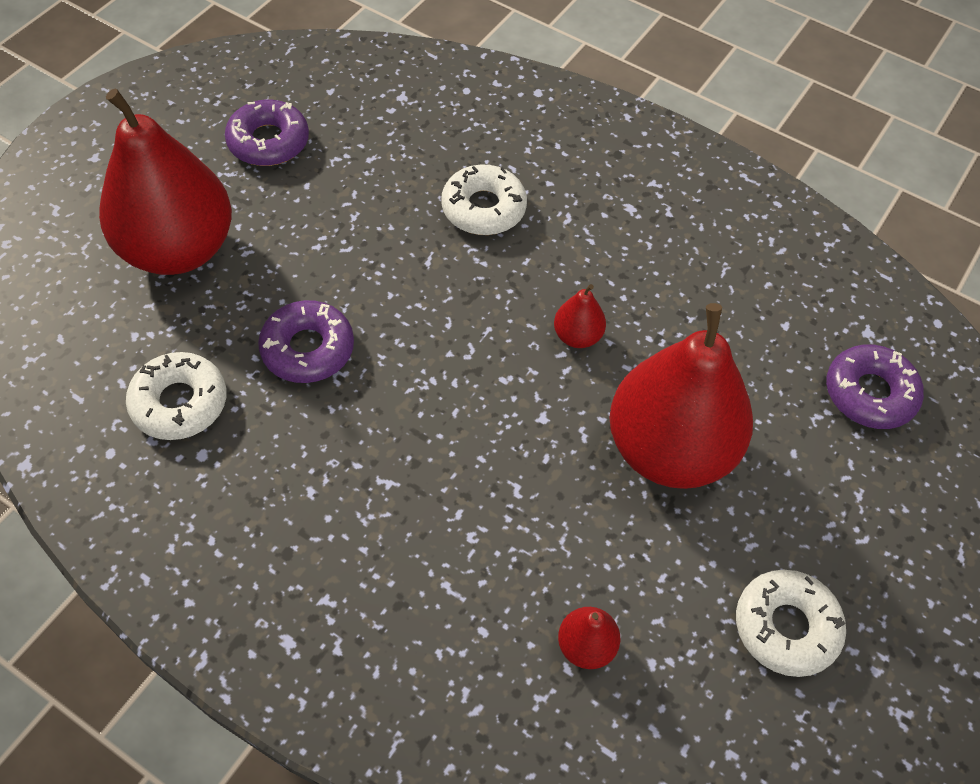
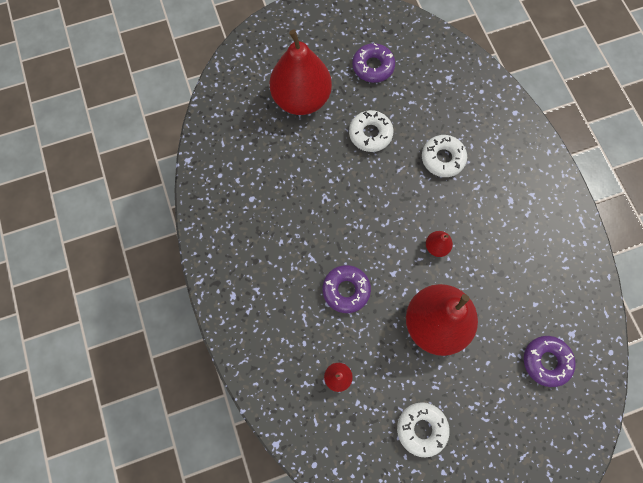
camera: 40 degrees right, 15 degrees up
(179, 403) = (257, 170): white donut -> white donut (370, 134)
(308, 349) = (321, 179): purple donut -> purple donut (346, 290)

